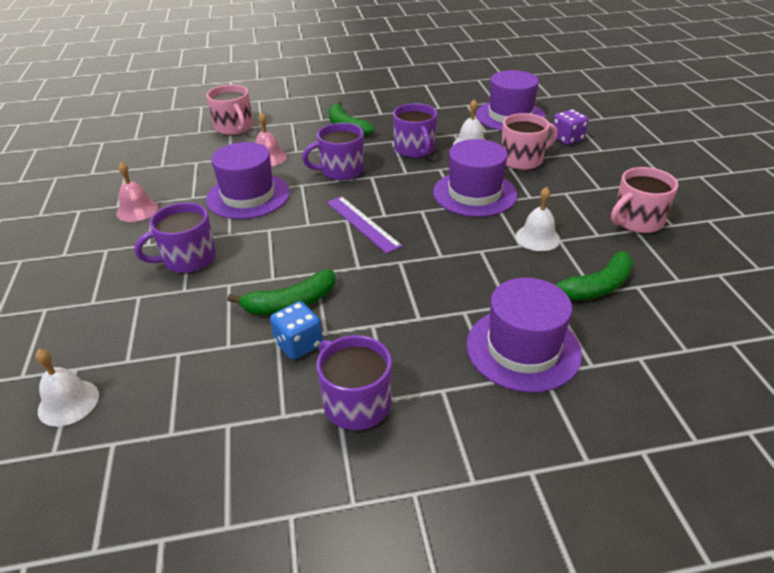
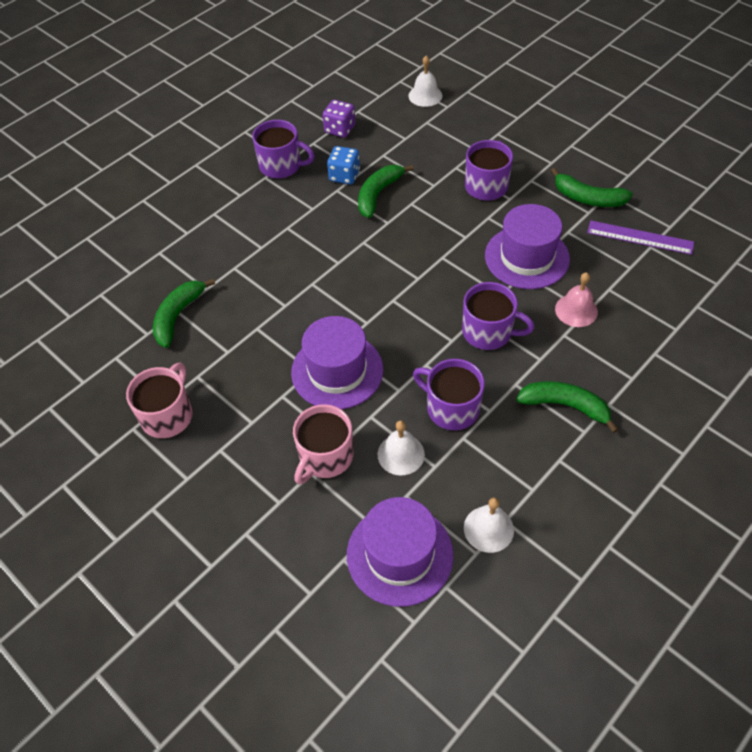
camera: 145 degrees right, 15 degrees up
(137, 210) = (587, 198): pink bell -> green banana
(234, 127) = (675, 333): pink mug -> none
(341, 170) = (488, 332): purple mug -> purple mug turned 75 degrees clockwise
(362, 223) = (401, 281): purple ruler -> purple ruler (640, 237)
(523, 349) = (207, 241): purple hat -> none
(537, 237) = (247, 344): white bell -> white bell (488, 529)
(567, 139) = (297, 536): purple dice -> purple dice (340, 129)

